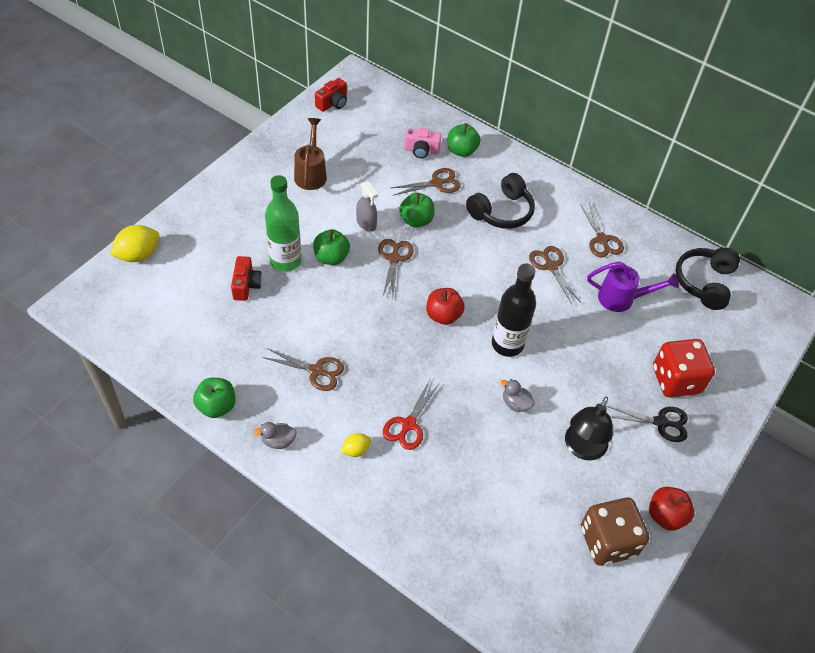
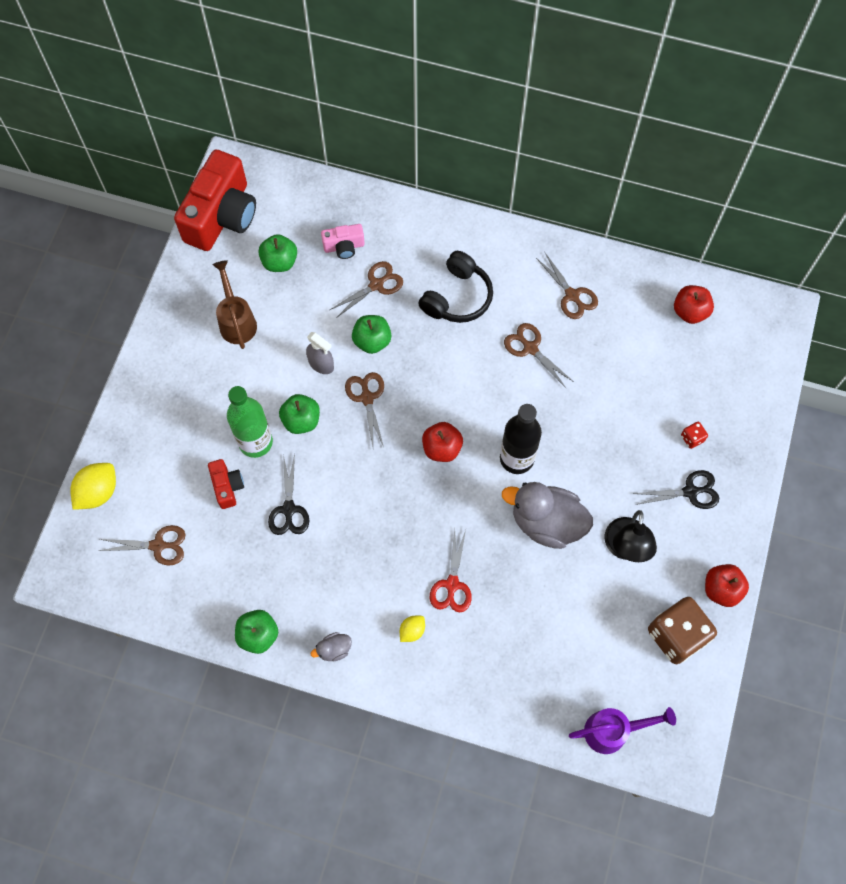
camera: 15 degrees left, 15 degrees up
(290, 318) = (289, 509): none -> black scissors
(316, 371) = (339, 559): brown scissors -> brown scissors (158, 545)
(333, 103) = (222, 216): red camera -> red camera, size x2.17
(461, 151) = (387, 231): green apple -> green apple (279, 262)
(515, 403) = (546, 523): grey duck -> grey duck, size x2.27
(622, 299) = (613, 362): purple watering can -> purple watering can (613, 731)
(676, 380) = (692, 438): red dice -> red dice, size x0.42
(704, 283) = (690, 312): black headphones -> red apple

